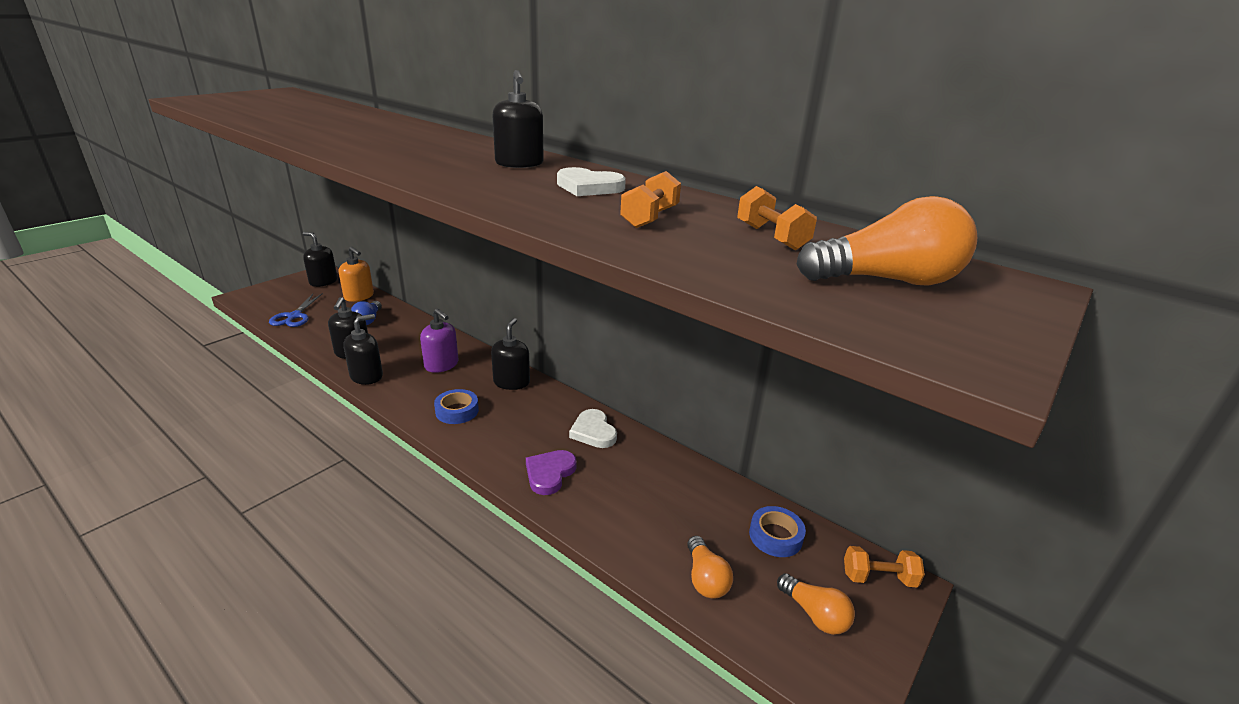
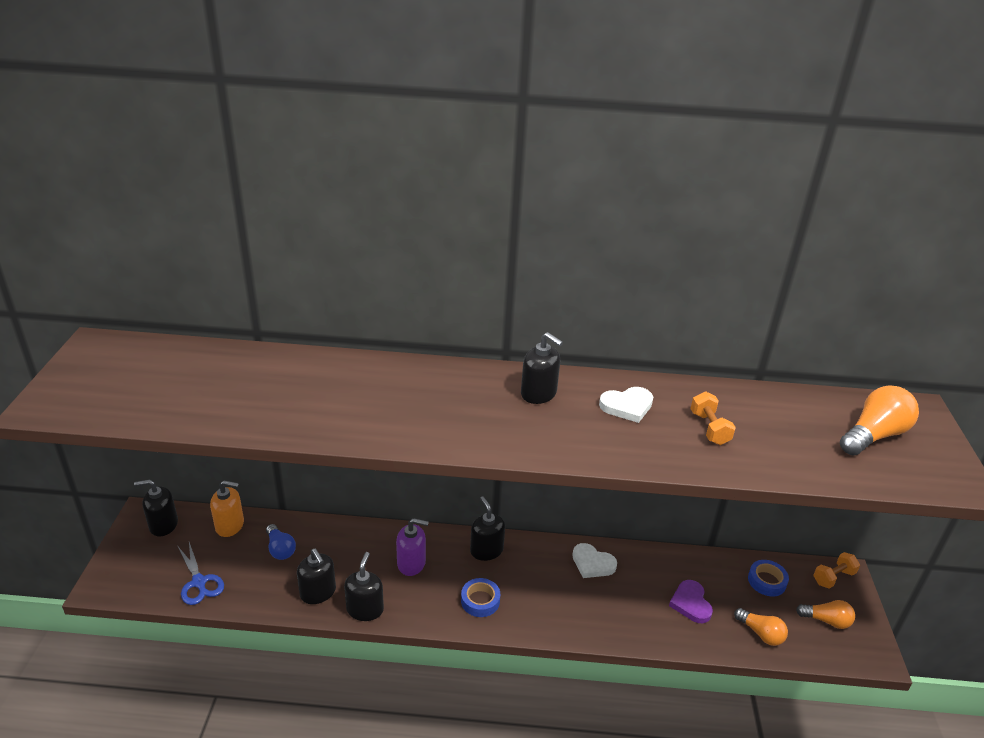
camera: 35 degrees left, 5 degrees up
(549, 473) = (604, 615): purple heart -> purple heart (690, 603)
(771, 237) = (785, 417): orange dumbbell -> none

